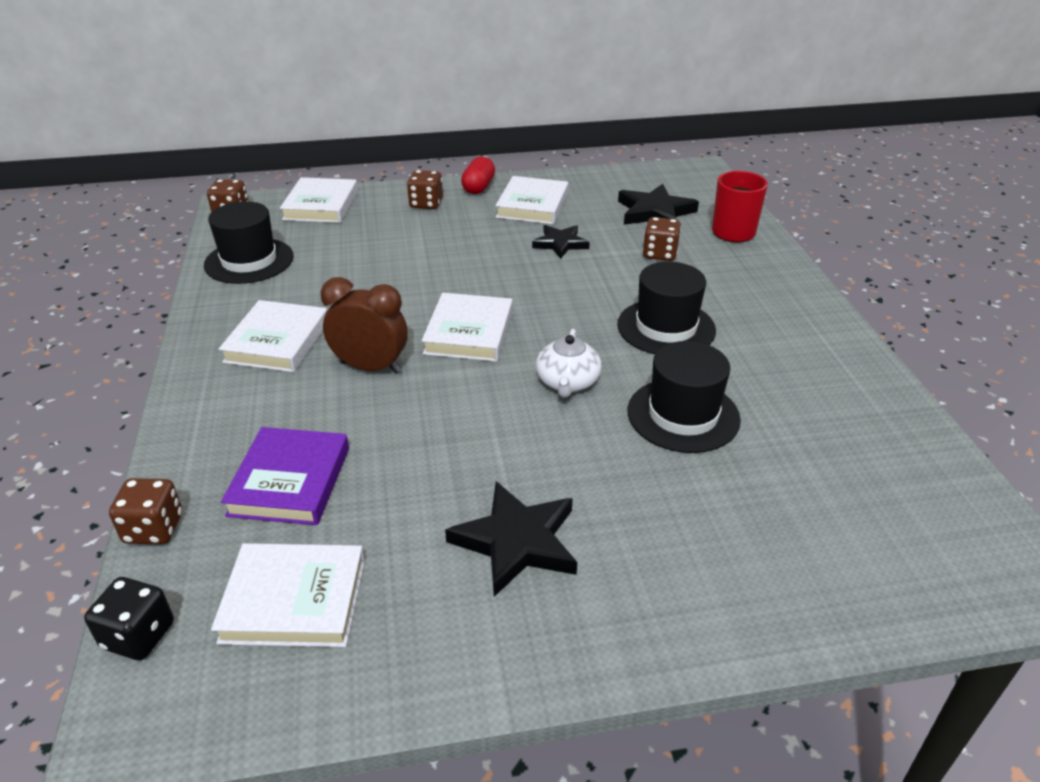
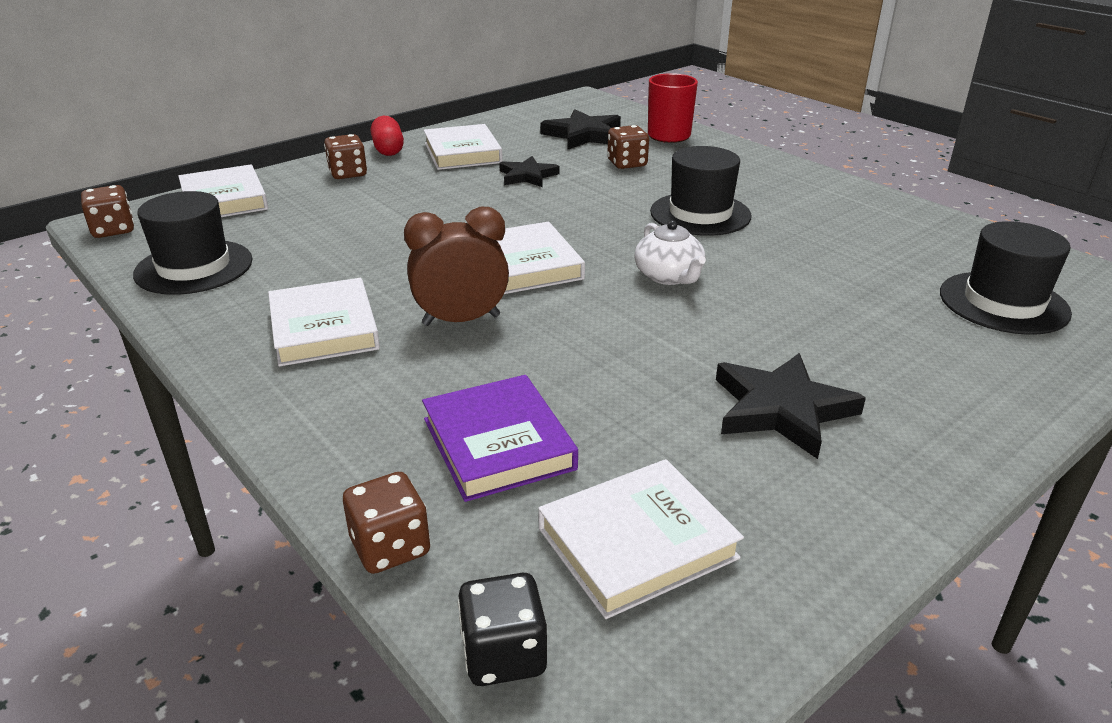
camera: 30 degrees left, 5 degrees down
(683, 415) = (794, 271): black hat -> black hat (1003, 303)

